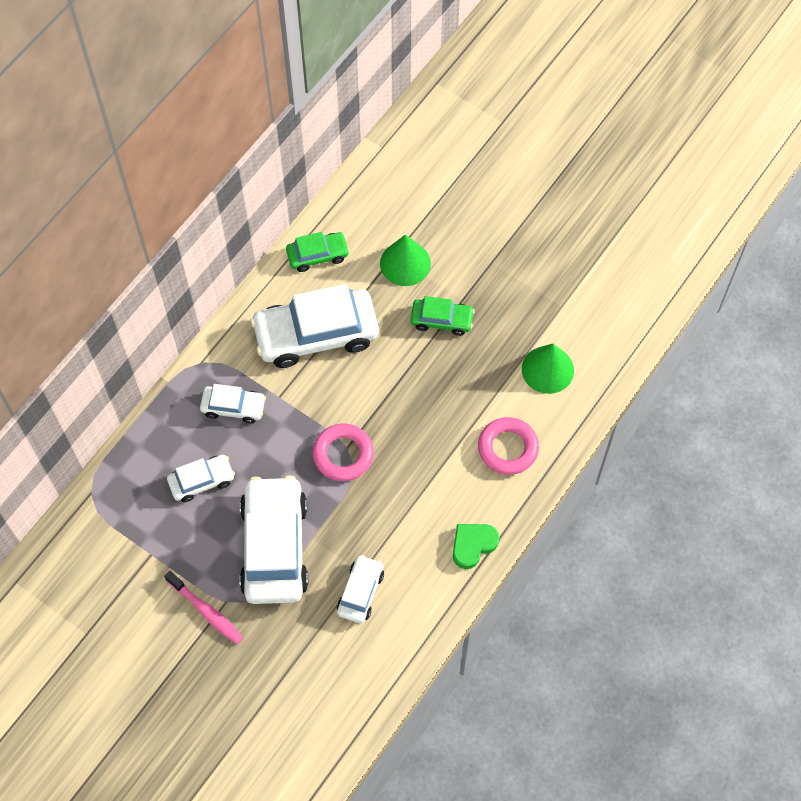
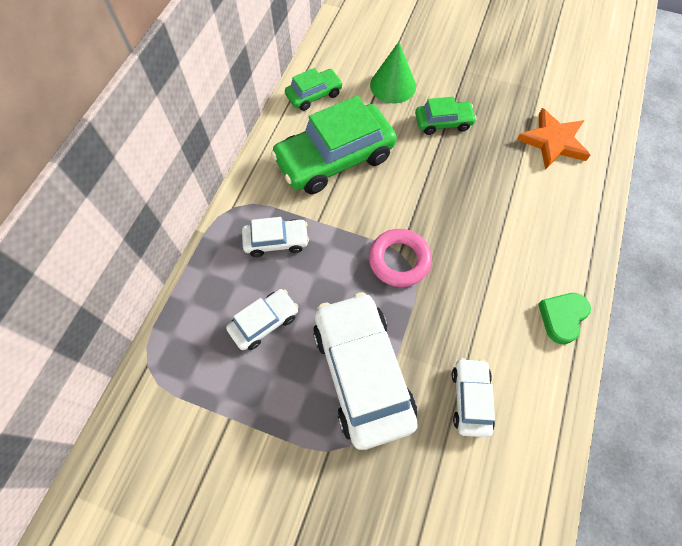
camera: 15 degrees left, 0 degrees up
(206, 611) = (310, 469): pink toothbrush -> none
(316, 334) = (335, 159): white car -> green car
(508, 448) = (551, 216): pink ring -> none
(547, 369) = (553, 141): green cone -> orange star

